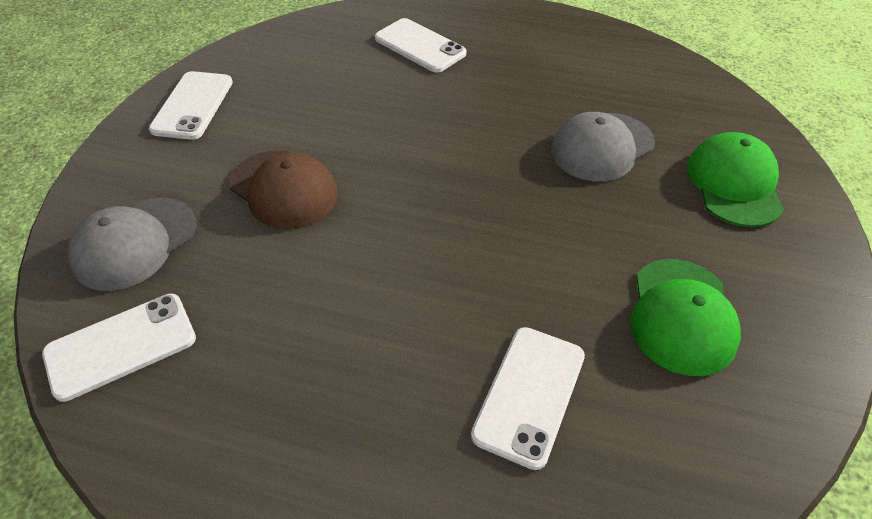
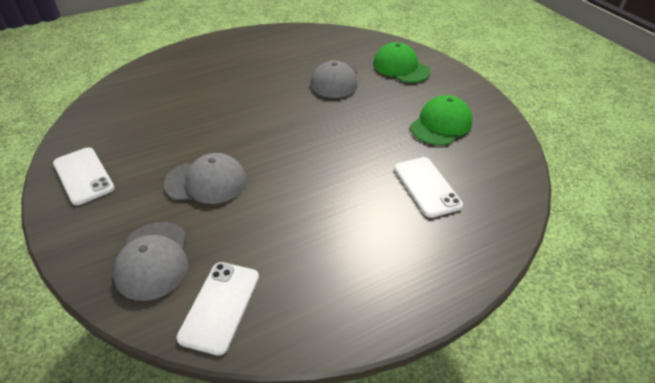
camera: 45 degrees left, 5 degrees down
(284, 189) = (206, 182): brown cap -> grey cap
(420, 46) = (187, 78): white phone -> none
(682, 316) = (441, 124): green cap -> green cap turned 105 degrees counterclockwise

